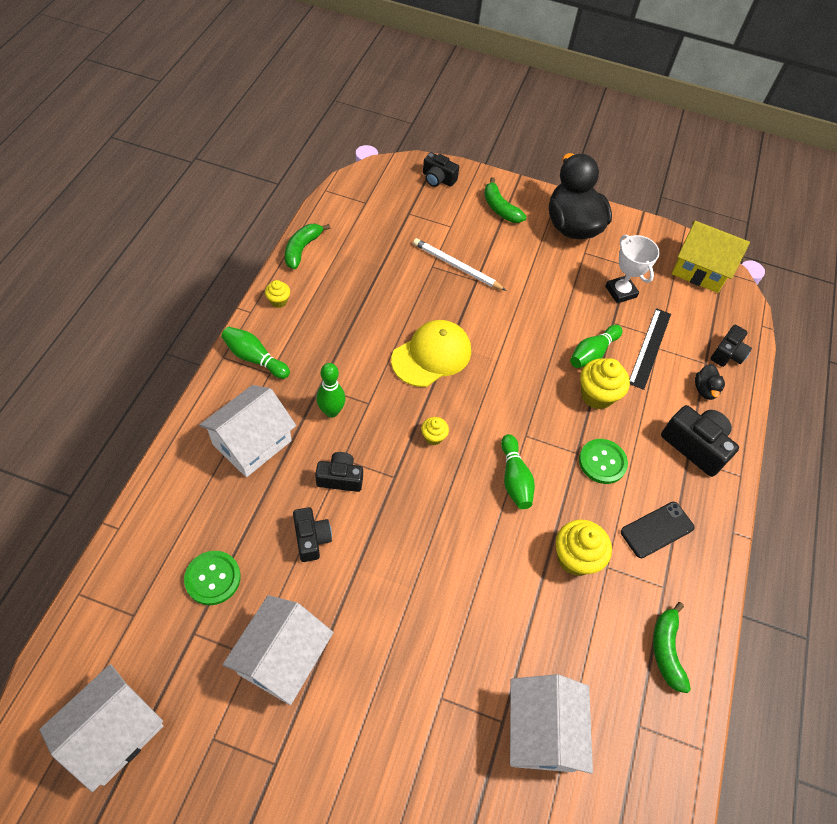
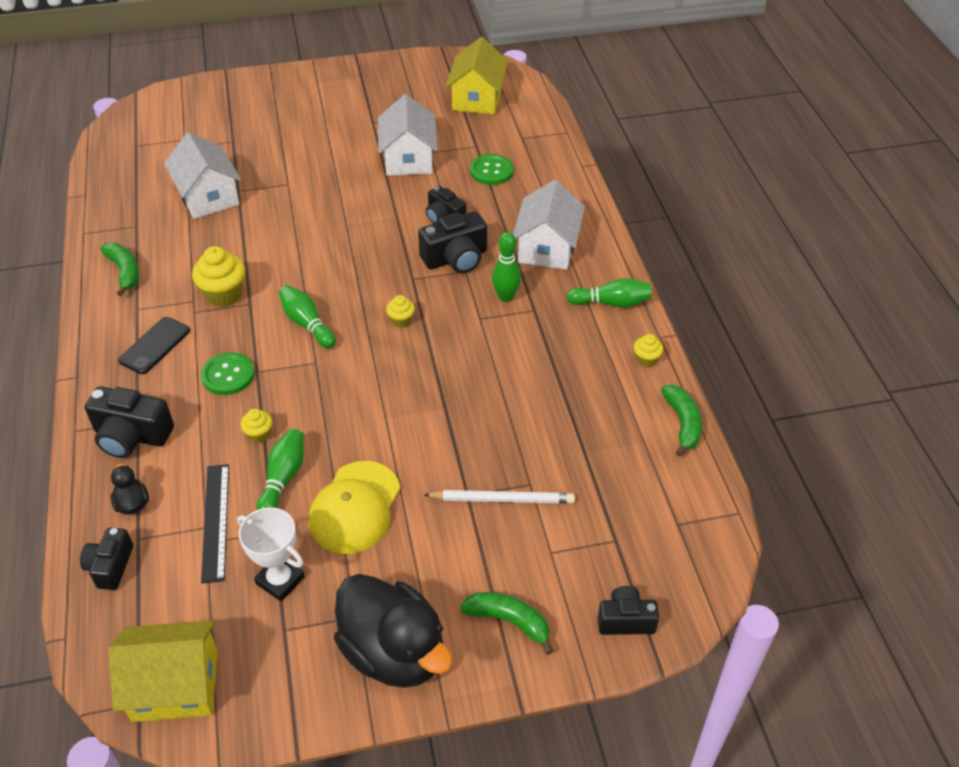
camera: 155 degrees right, 10 degrees down
(114, 732) = (477, 98): white house -> yellow house
(340, 478) = (456, 258): black camera -> black camera, size x1.55
(431, 355) = (455, 387): yellow cap -> yellow cap (355, 507)
(597, 395) = (259, 434): yellow cupcake -> yellow cupcake, size x0.54

